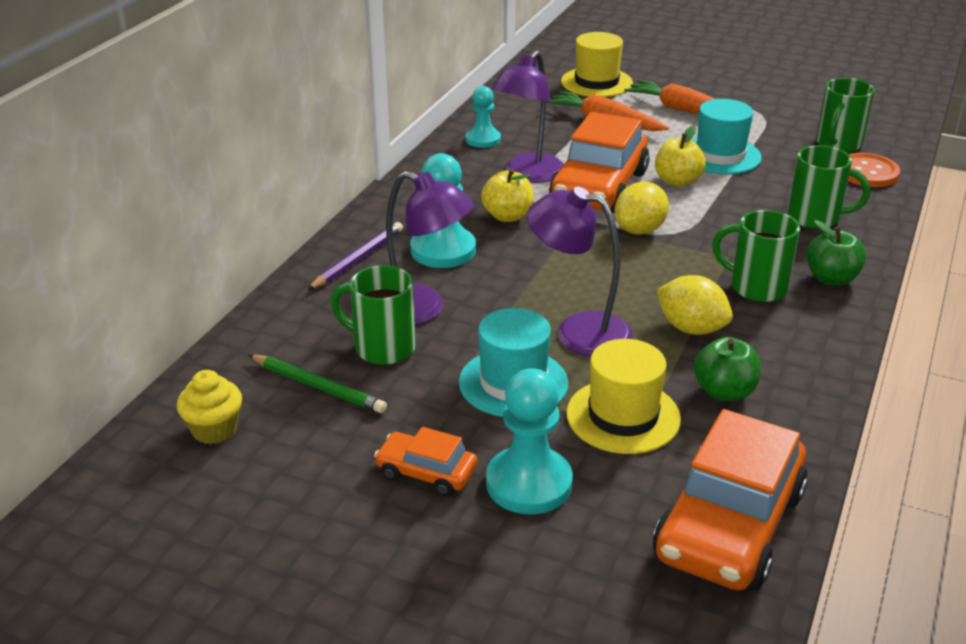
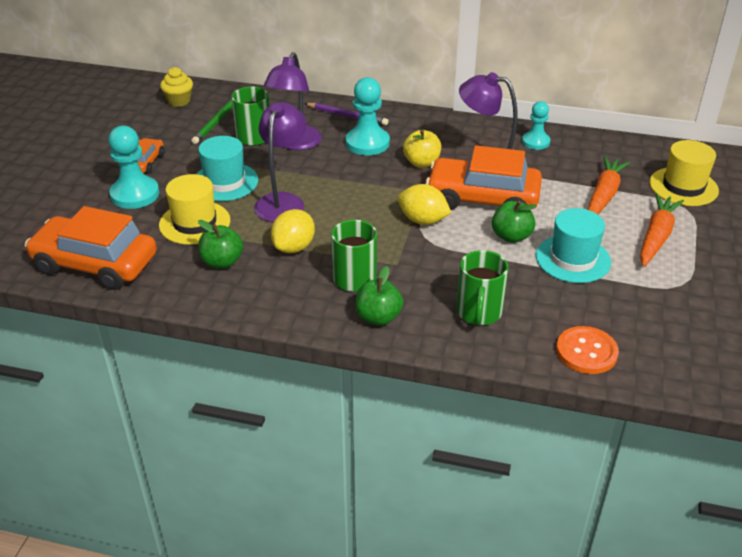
camera: 80 degrees right, 5 degrees up
(677, 181) = (511, 236): yellow apple -> green apple
(838, 144) = (640, 335): green mug -> none

